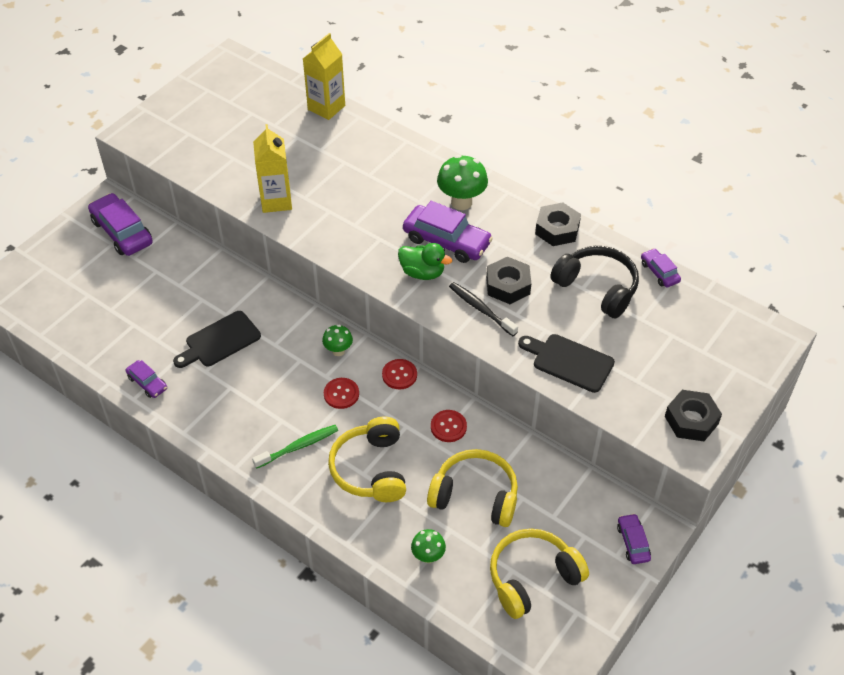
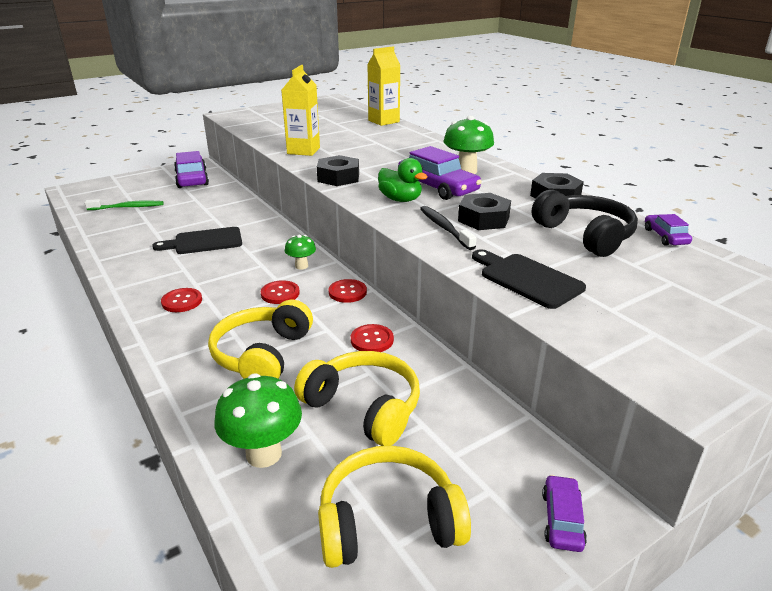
camera: 20 degrees right, 20 degrees down
(147, 383) = (119, 253): purple car -> none
(260, 429) = (182, 301): none -> red button
(298, 447) = (205, 321): green toothbrush -> green toothbrush (127, 207)
(428, 556) = (264, 454): green mushroom -> green mushroom, size x1.72
(691, 420) = (685, 360): black nut -> black nut (338, 177)

